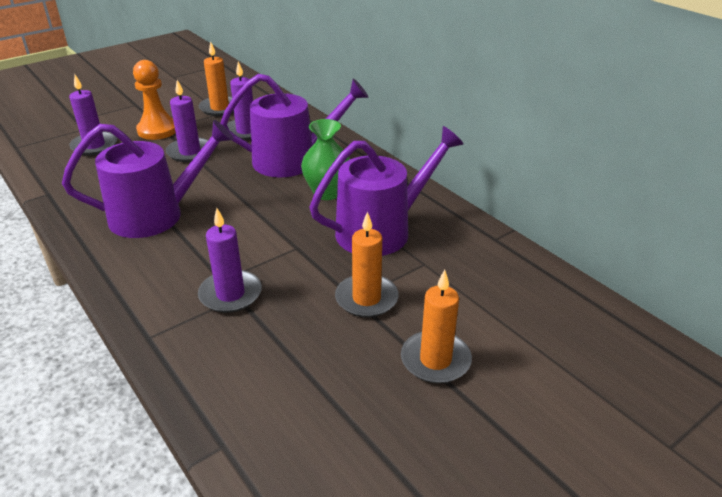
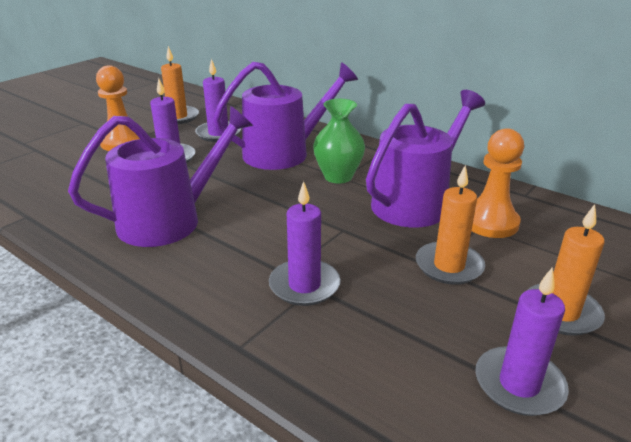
camera: 15 degrees left, 5 degrees down
(94, 146) = (58, 164): purple candle -> purple candle (519, 384)
(437, 262) = (490, 222): none -> orange pawn

